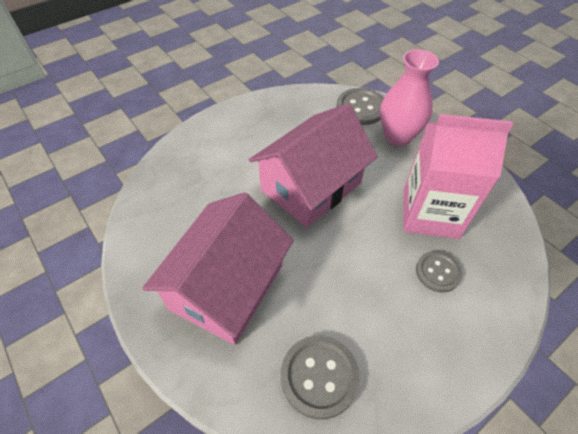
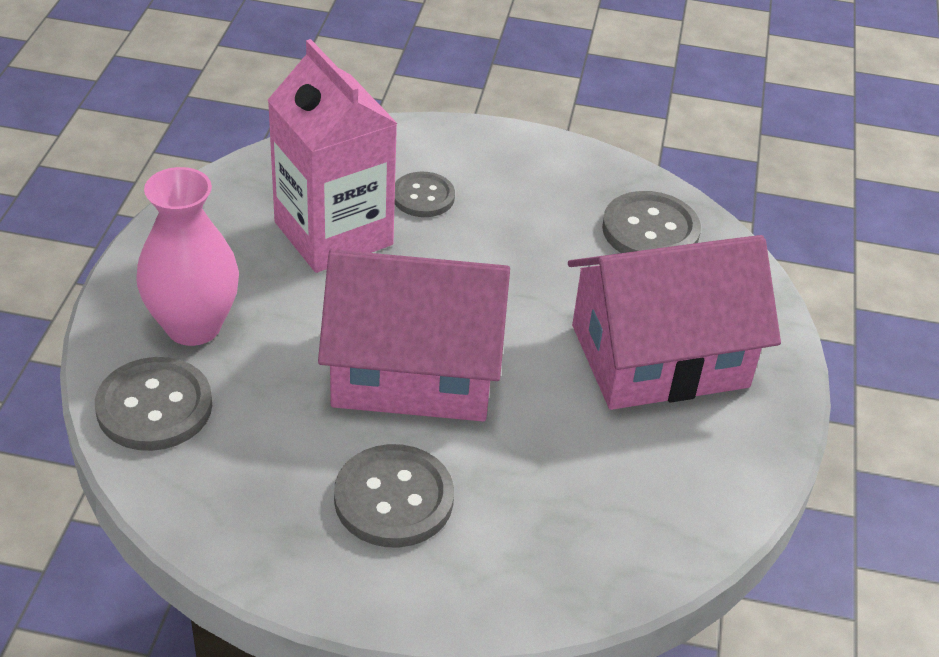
camera: 135 degrees left, 10 degrees down
(255, 142) = (393, 499): none -> grey button

